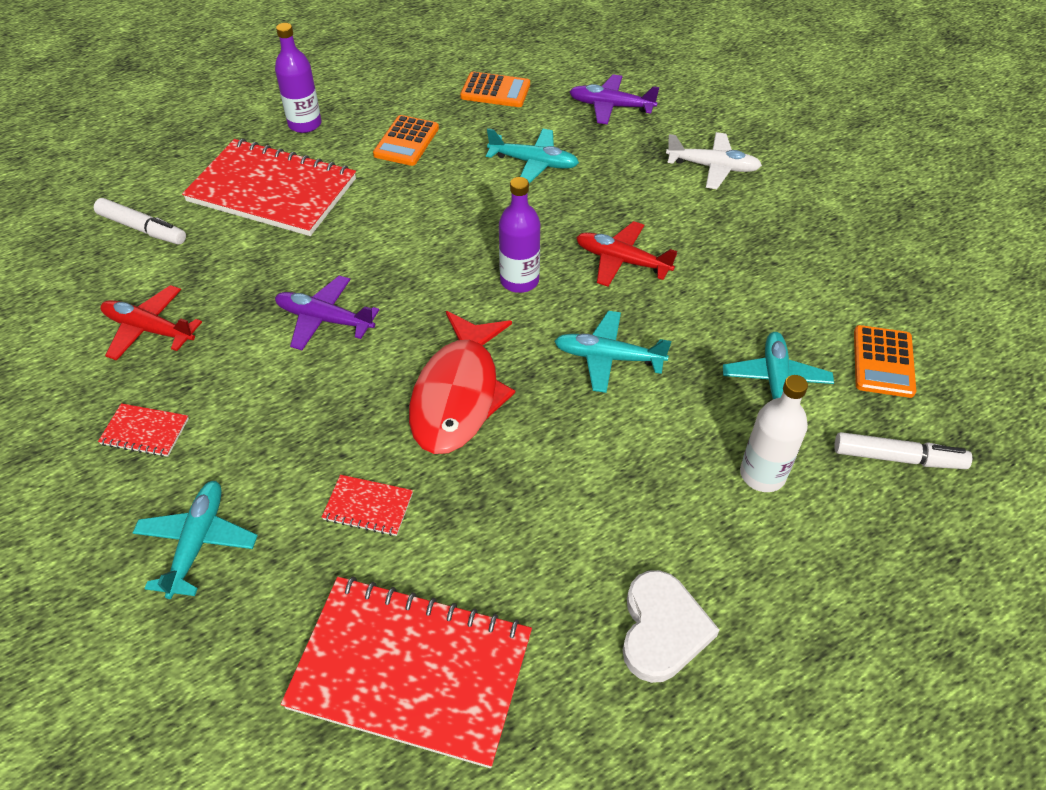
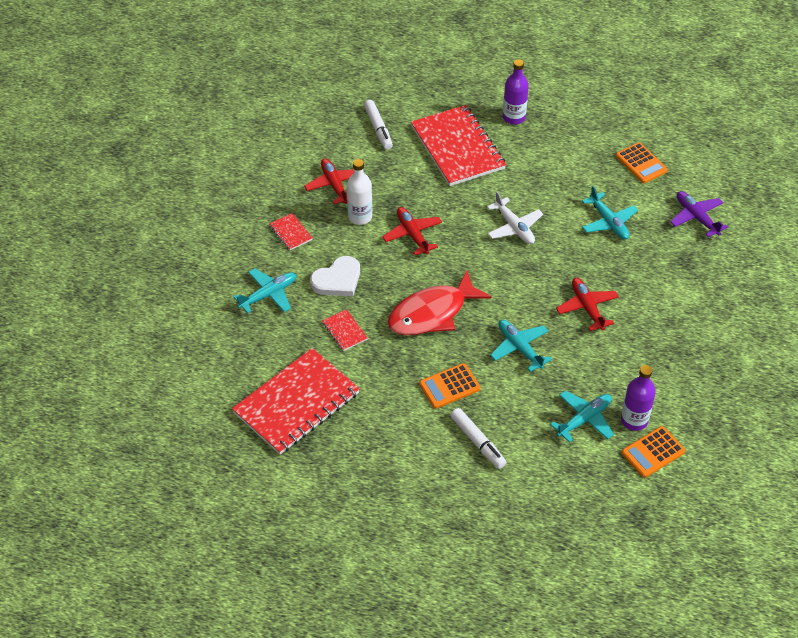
camera: 45 degrees right, 0 degrees up
(324, 319) = (412, 234): purple plane -> red plane
(406, 141) = (555, 163): orange calculator -> orange calculator (449, 386)
(411, 671) = (296, 403): red notebook -> red notebook turned 75 degrees clockwise
(519, 281) = (523, 280): purple bottle -> purple bottle (634, 420)
(662, 629) = (404, 467): white heart -> white heart (337, 280)
(713, 167) = (707, 293): white plane -> white plane (514, 227)
(762, 474) = (523, 449): white bottle -> white bottle (360, 217)
(898, 458) = (596, 493): white marker -> white marker (477, 442)

